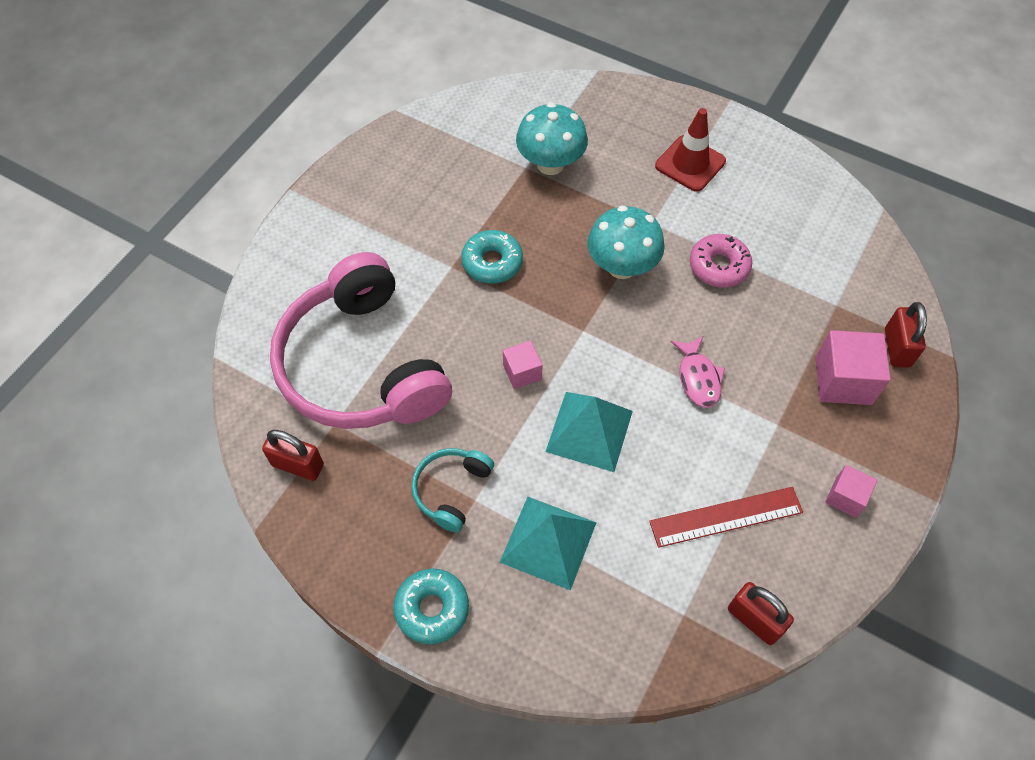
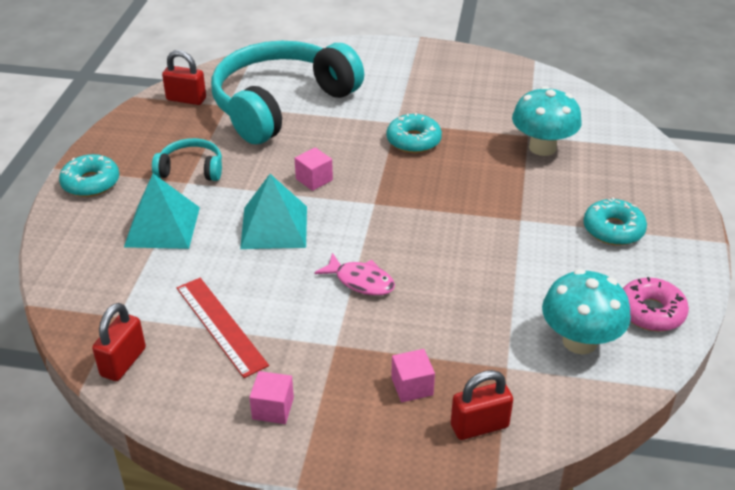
camera: 70 degrees right, 20 degrees down
(298, 465) = (186, 99): red padlock -> red padlock turned 75 degrees counterclockwise
(361, 365) = (281, 104): pink headphones -> turquoise headphones
(622, 266) = (457, 211): turquoise mushroom -> turquoise mushroom (579, 341)
(690, 163) = (613, 229): red traffic cone -> turquoise donut
(698, 378) = (361, 281): pink fish -> pink fish turned 120 degrees counterclockwise
(719, 266) = (499, 272): pink donut -> pink donut (651, 312)
(843, 380) = (412, 386): pink cube -> pink cube, size x0.58

